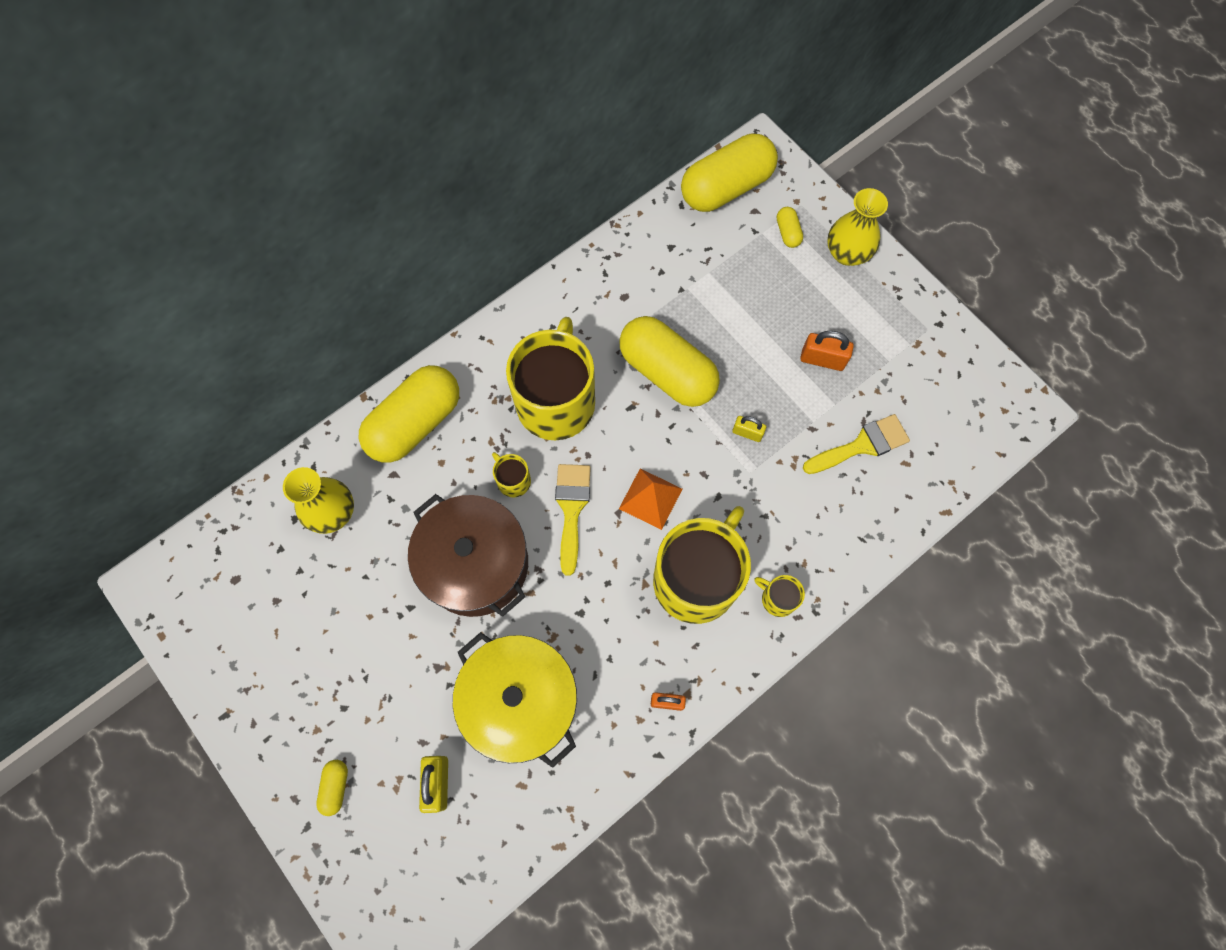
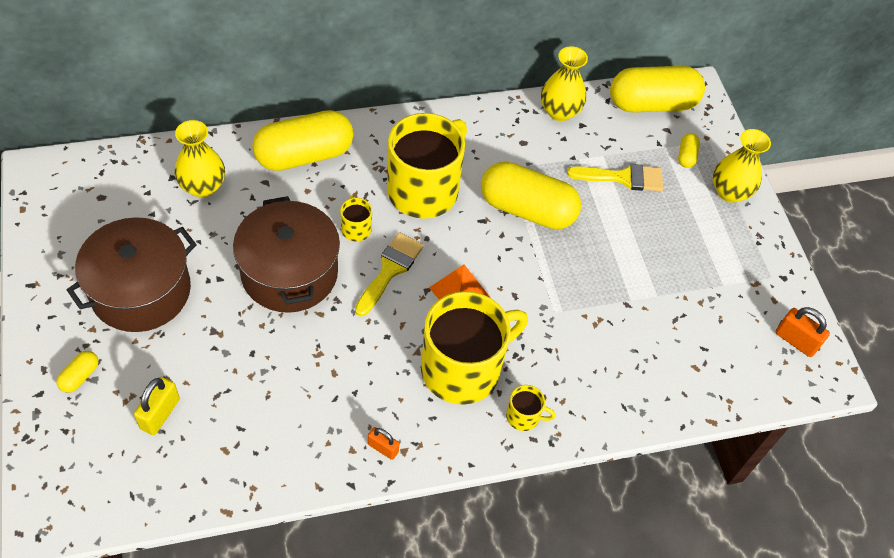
camera: 20 degrees right, 15 degrees down
(340, 663) = (141, 291): none -> brown pot
(520, 701) = (263, 388): yellow pot -> none
(641, 242) = (559, 111): none -> yellow vase
(667, 372) = (527, 209): yellow capsule -> yellow capsule turned 45 degrees counterclockwise
(747, 433) = (569, 282): yellow padlock -> none
(777, 599) = (524, 416): yellow mug -> yellow mug turned 135 degrees clockwise
(822, 359) = (664, 258): orange padlock -> orange padlock (795, 341)
(861, 445) = (663, 336): yellow brush -> yellow brush (622, 178)

